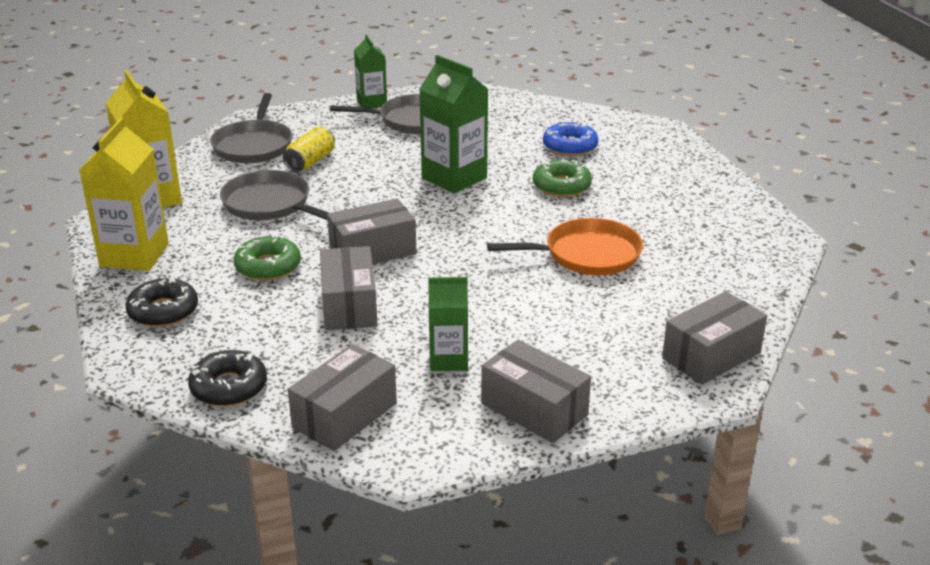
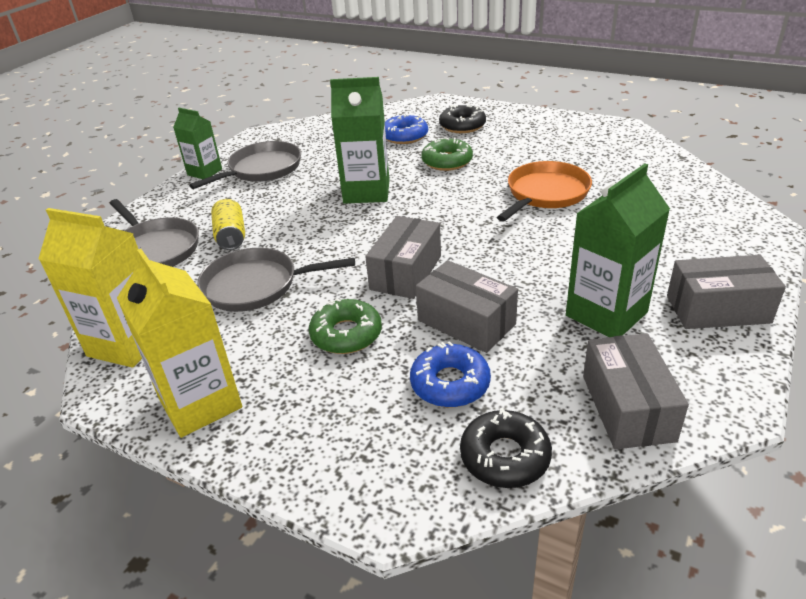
camera: 40 degrees left, 5 degrees up
(163, 311) = (323, 434): black donut -> black donut (462, 126)
(272, 332) = (450, 383): none -> blue donut
(448, 359) = (606, 314): green carton -> green carton, size x1.62
(711, 355) = (725, 211): grey box -> none

